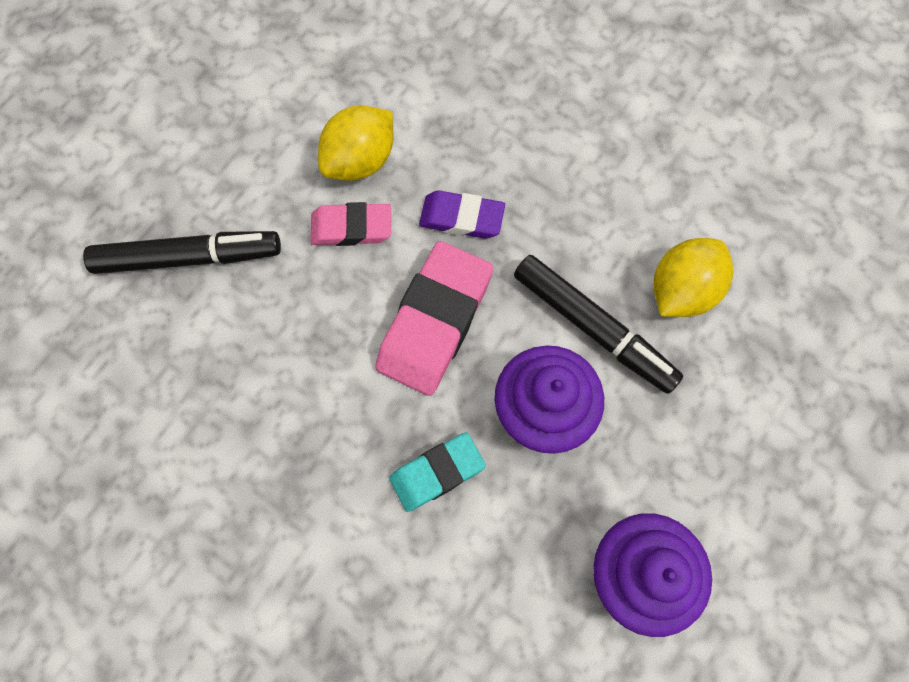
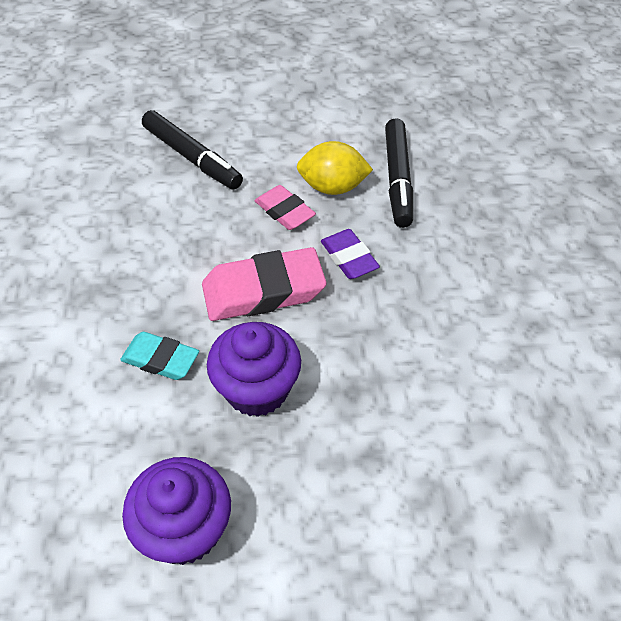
camera: 50 degrees right, 20 degrees down
(593, 328) = (346, 380): black marker -> black marker (397, 179)
(681, 290) = (431, 415): yellow lemon -> none

